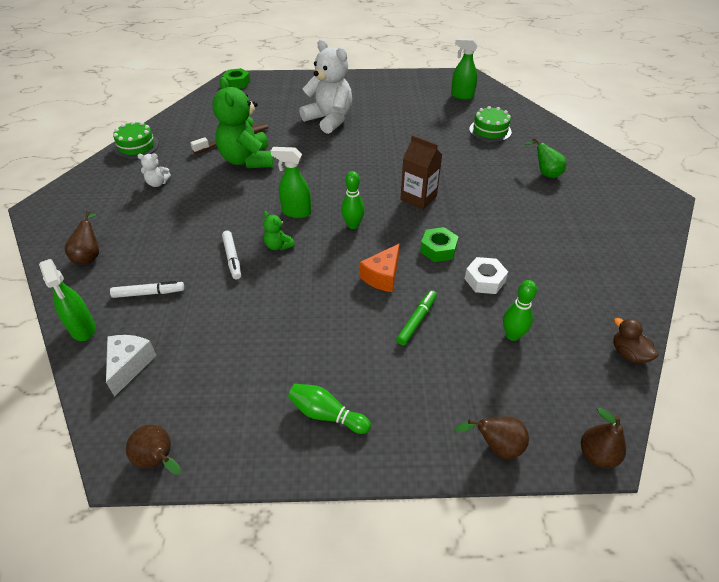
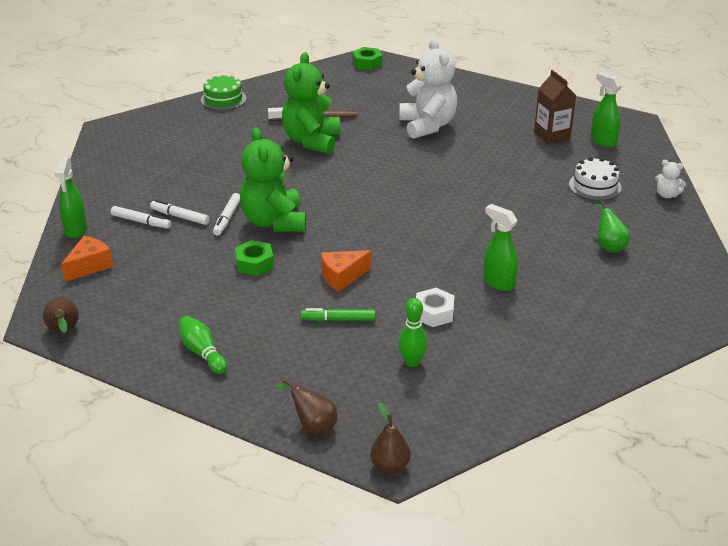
camera: 30 degrees right, 10 degrees down
(90, 256) = (118, 179): brown pear -> none
(129, 365) = (89, 266): white cheese -> orange cheese
(157, 183) = (216, 137): white teddy bear -> white teddy bear (666, 195)
(185, 273) = (180, 217): none -> white marker
(278, 246) = (274, 222): green teddy bear -> green teddy bear, size x2.31
(296, 212) = (315, 200): green spray bottle -> green spray bottle (498, 282)
(353, 225) = (356, 227): green bowling pin -> none
(417, 320) = (338, 320): green marker -> green marker turned 150 degrees counterclockwise
(418, 198) = (444, 225): brown carton -> brown carton (552, 135)
(438, 249) = (417, 274): green nut -> green nut (254, 263)
(490, 130) = (595, 186): green cake -> white cake
(628, 354) = (506, 416): brown duck -> none

